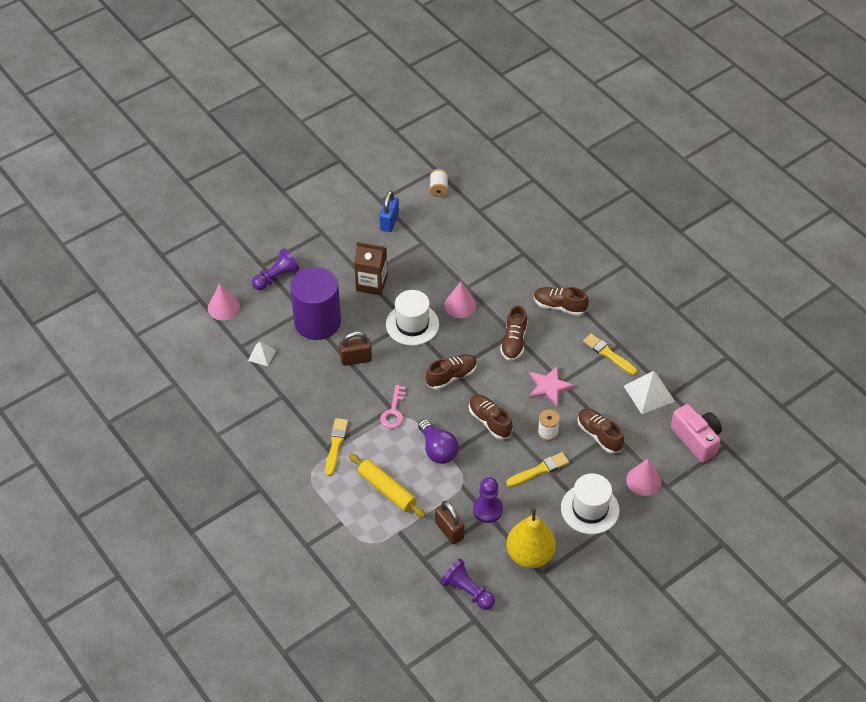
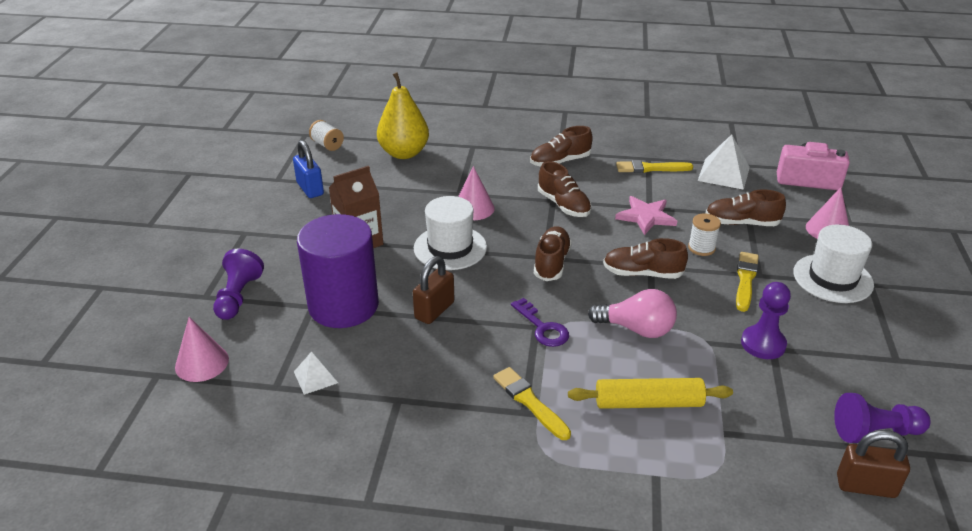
camera: 45 degrees left, 15 degrees down
(393, 411) = (542, 328): pink key -> purple key
(438, 450) = (636, 329): purple light bulb -> pink light bulb
(449, 530) = (765, 390): brown padlock -> brown padlock (866, 486)
(530, 555) = (860, 352): yellow pear -> yellow pear (404, 153)

